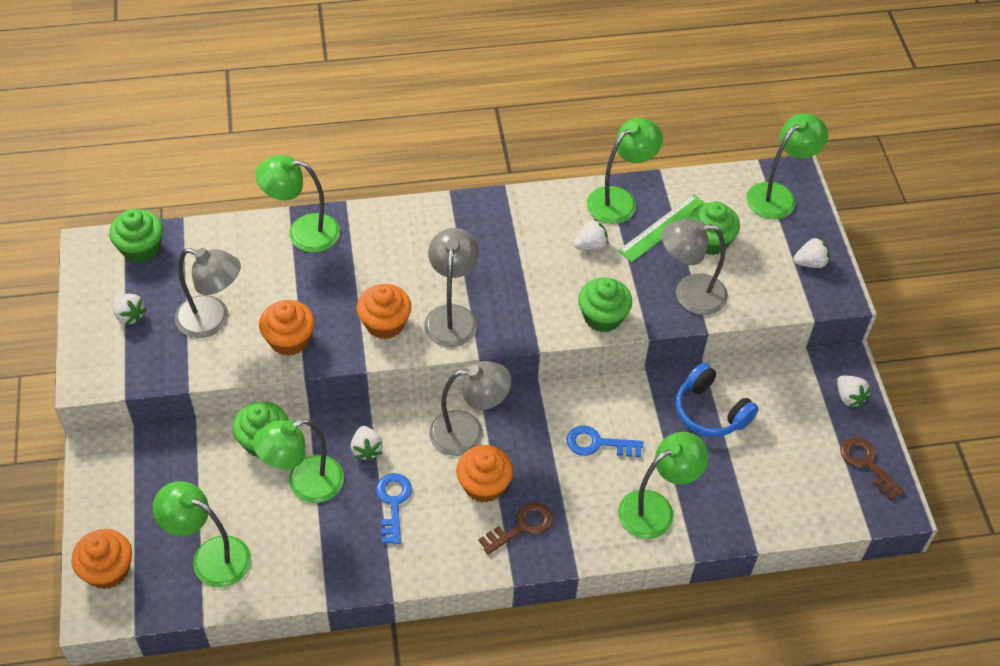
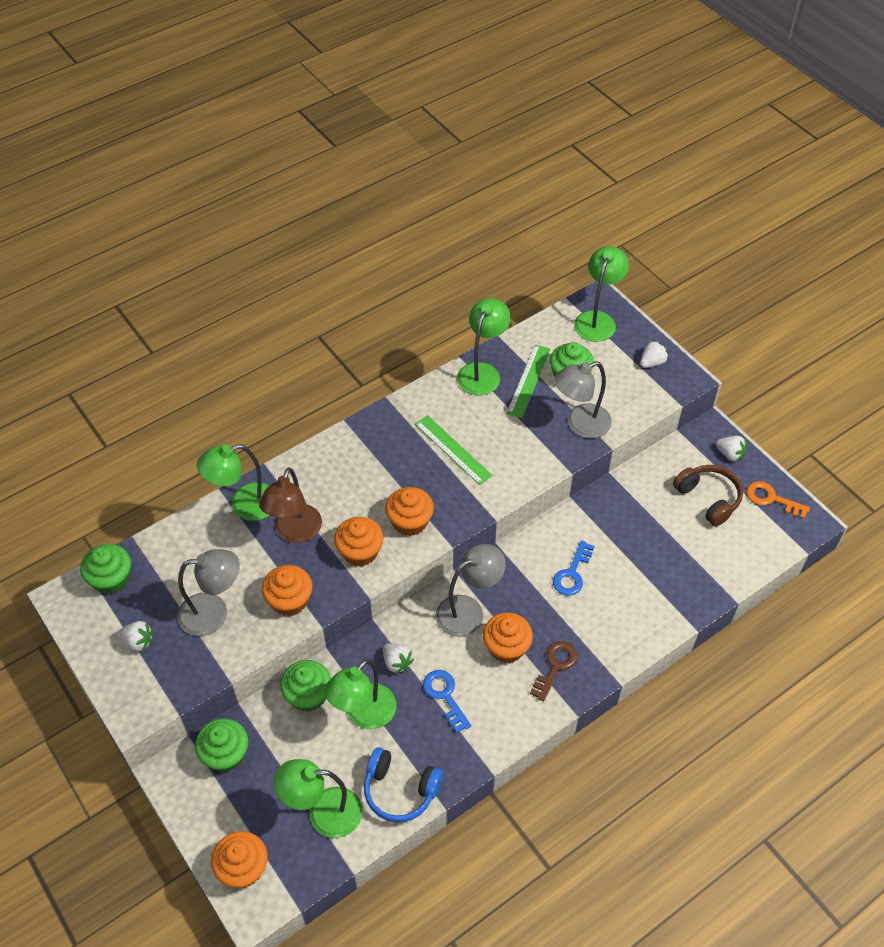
camera: 25 degrees left, 0 degrees up
(334, 278) = (295, 532): none -> brown lamp
(452, 316) = (410, 522): grey lamp -> orange cupcake
(539, 264) = (452, 449): none -> green ruler
(590, 245) = (482, 417): white strawberry -> none
(598, 443) = (572, 573): blue key -> blue key turned 45 degrees counterclockwise
(602, 317) = (527, 471): green cupcake -> green cupcake (225, 754)
(656, 508) = (645, 604): green lamp -> none
(710, 411) = (639, 510): blue headphones -> blue headphones (400, 790)
(794, 433) = (708, 499): none -> brown headphones
(867, 464) = (772, 499): brown key -> orange key

